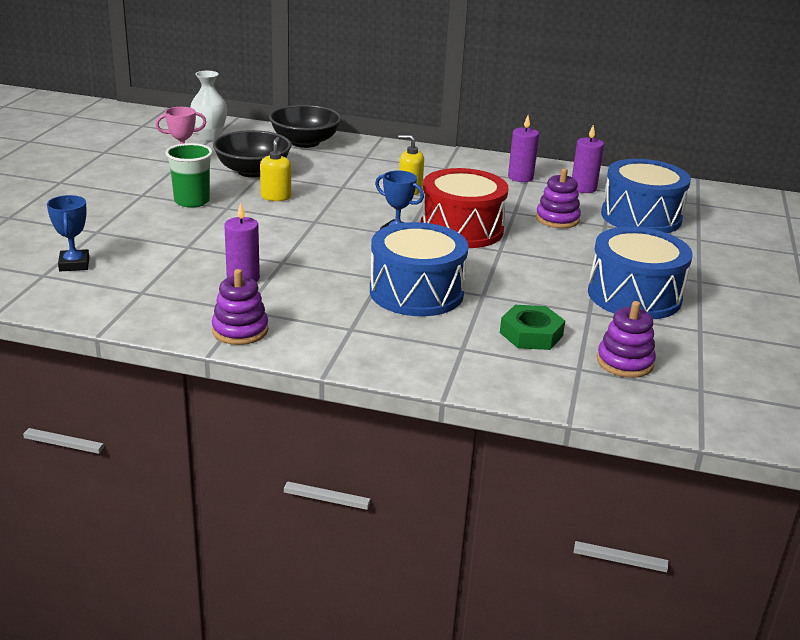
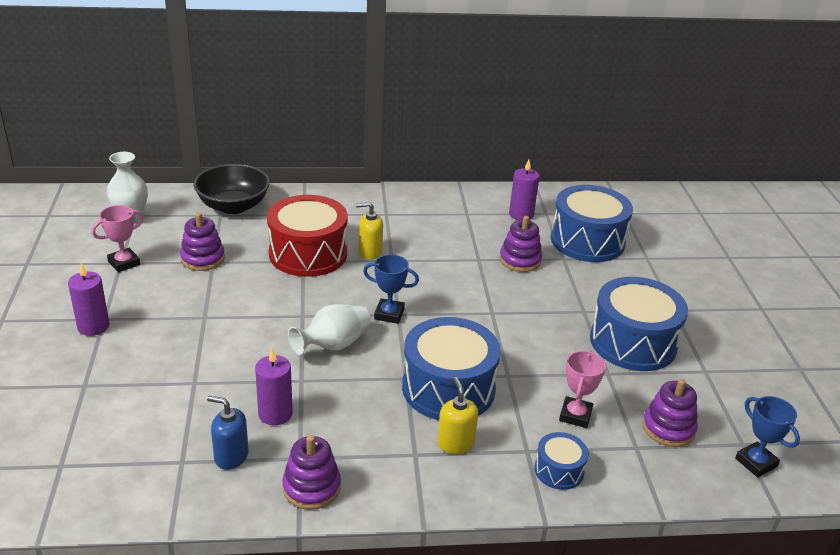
camera: 20 degrees left, 5 degrees up
(74, 264) = (87, 440): blue trophy -> blue trophy (756, 462)
(185, 297) = (231, 456): none -> blue soap dispenser
(192, 201) = (163, 316): green cup -> none
(253, 171) = (203, 258): black bowl -> purple stacking toy
(276, 197) = (245, 290): yellow soap dispenser -> yellow soap dispenser (455, 443)
(328, 245) = (333, 345): none -> white vase
(461, 229) = (444, 293): red drum -> red drum (308, 254)
(484, 368) = (559, 470): none -> blue drum
(520, 177) = (460, 212): purple candle -> purple candle (93, 326)
(531, 334) = (575, 415): green nut -> pink trophy

